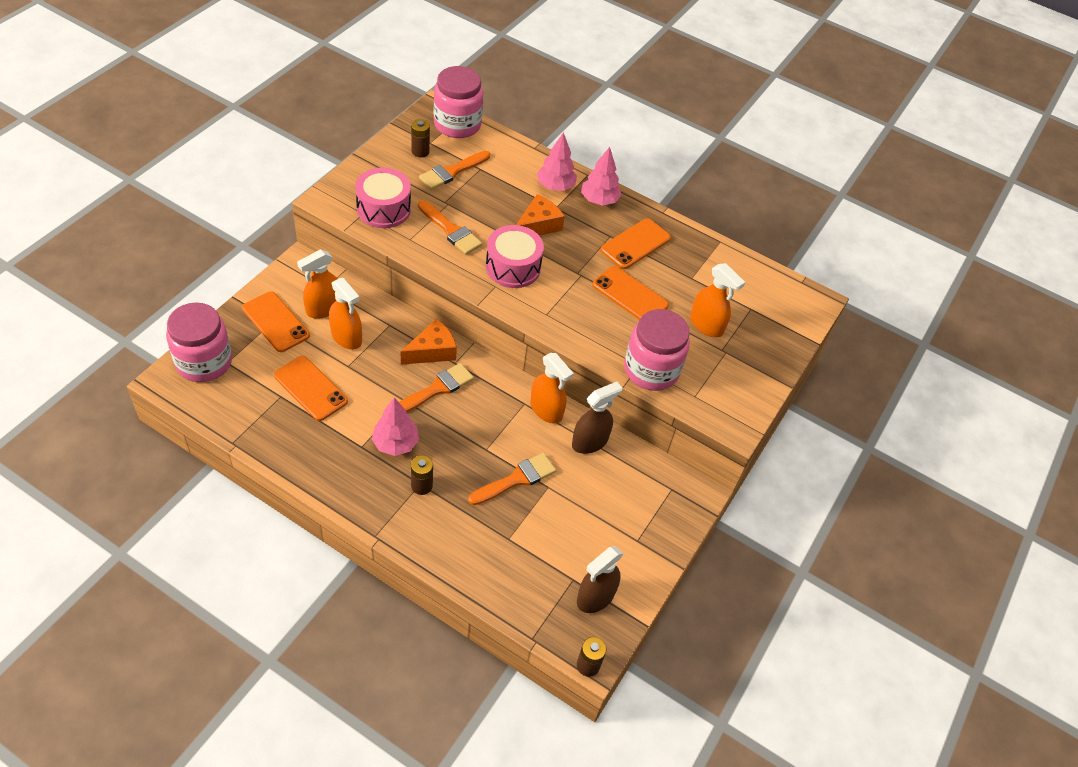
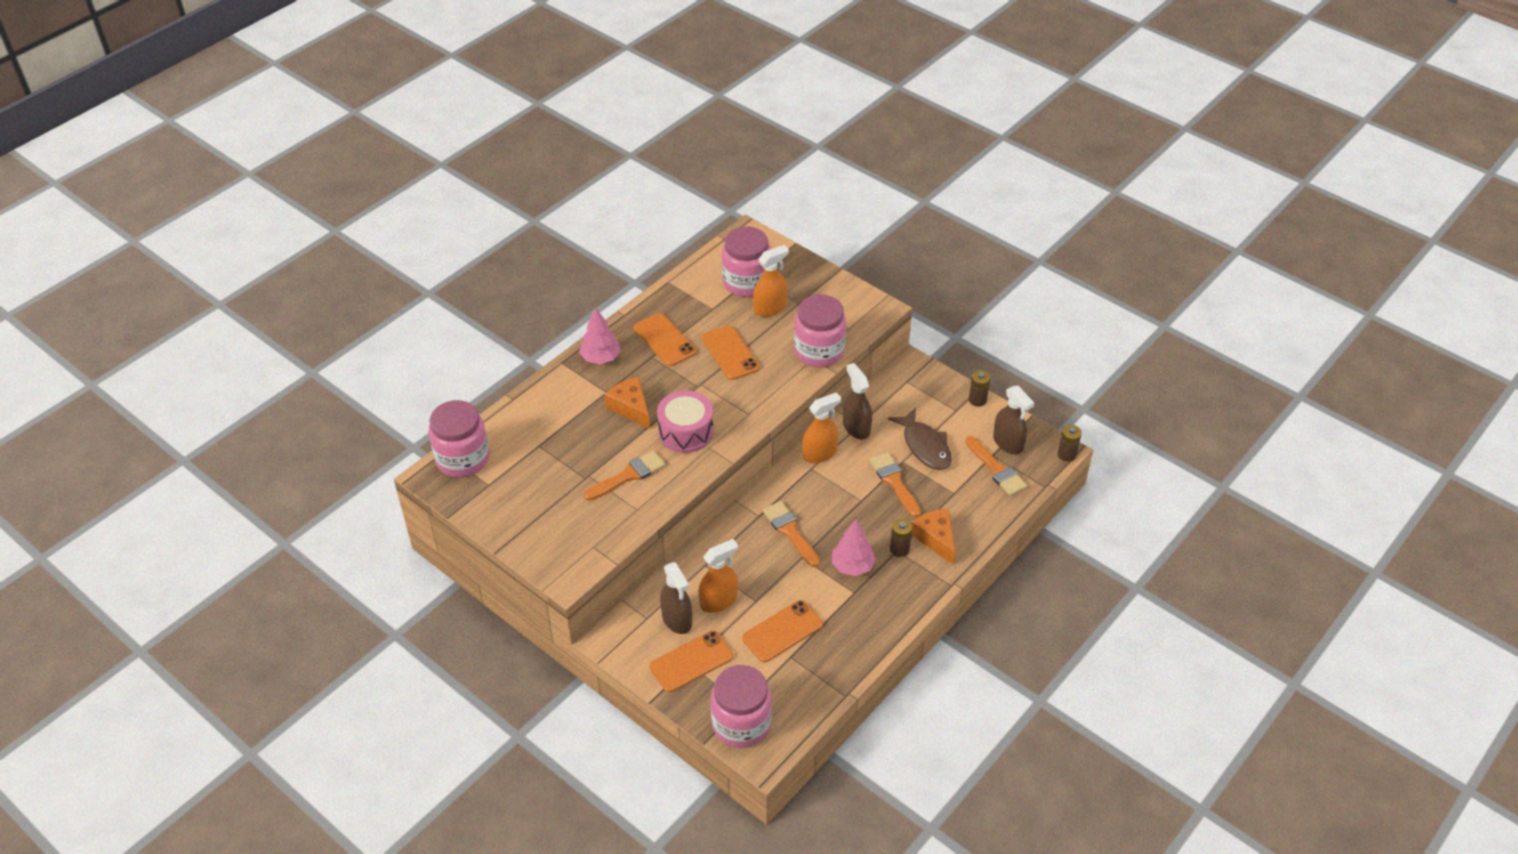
camera: 75 degrees left, 5 degrees down
(324, 308) = (677, 619): orange spray bottle -> brown spray bottle
(383, 209) = (589, 529): pink drum -> none
(420, 151) = (502, 493): brown battery -> brown battery (977, 400)
(432, 351) = (743, 532): orange cheese -> orange cheese (935, 538)
(452, 172) = (540, 469): orange brush -> orange brush (996, 469)
(555, 186) = (575, 388): pink tree -> none
(574, 508) = (925, 446): none -> brown fish
(630, 295) = (730, 353): orange phone -> orange phone turned 75 degrees counterclockwise
(740, 303) = (746, 282): none -> pink jar

